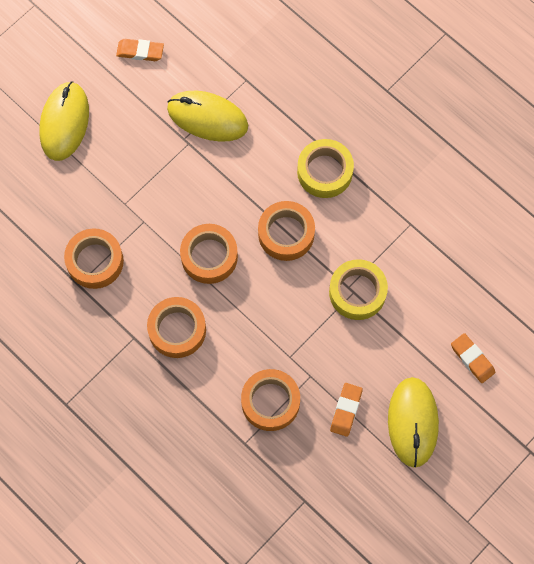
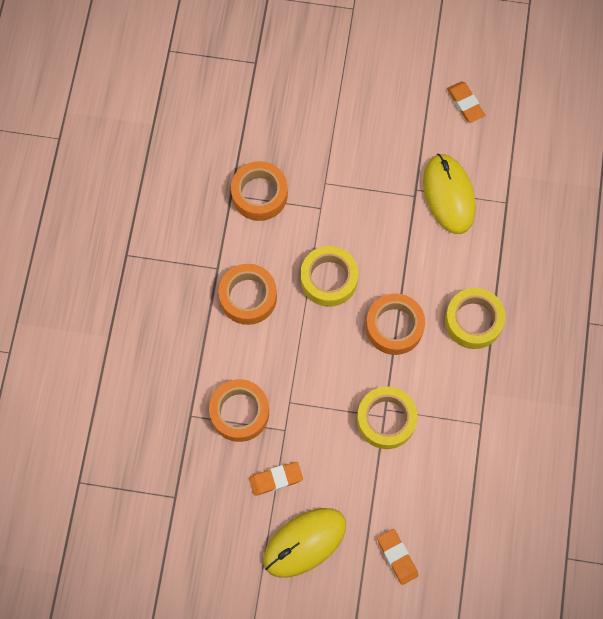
camera: 55 degrees right, 0 degrees up
(64, 122) = (359, 90): yellow mouse -> none
(209, 256) = (329, 279): orange tape -> yellow tape
(472, 359) = (397, 557): orange eraser -> orange eraser turned 45 degrees counterclockwise

